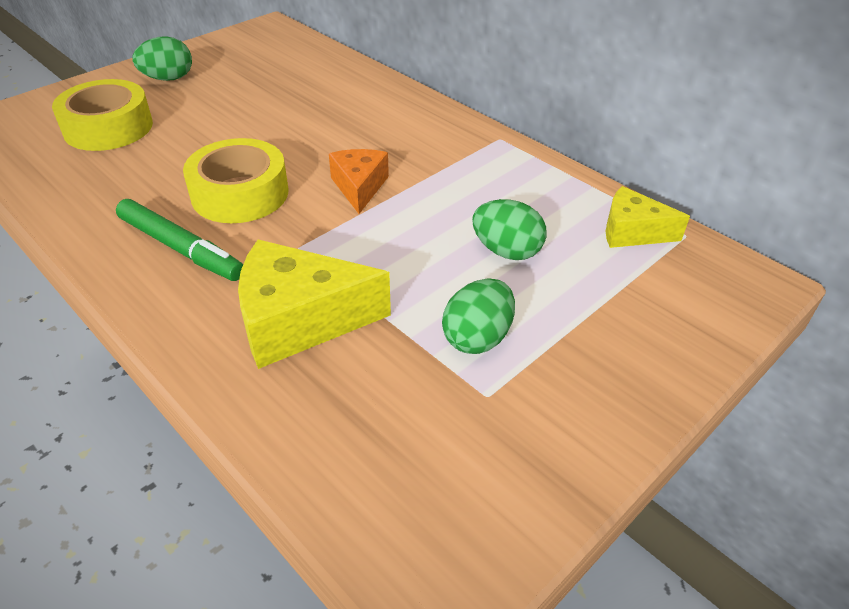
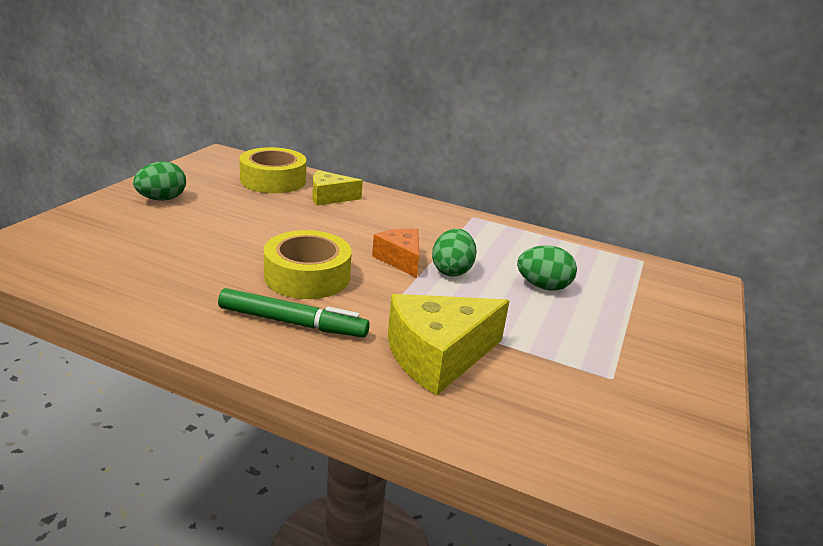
camera: 25 degrees left, 15 degrees down
(108, 127) = (137, 241): yellow tape -> yellow tape (273, 180)
(477, 338) = (573, 343): green egg -> green egg (452, 270)
(632, 232) = (610, 263): yellow cheese -> yellow cheese (330, 197)

